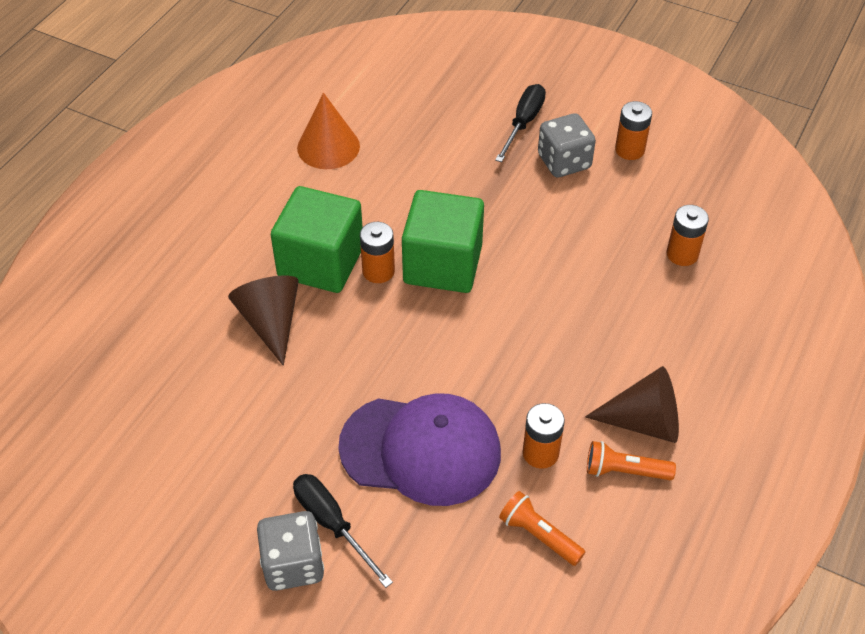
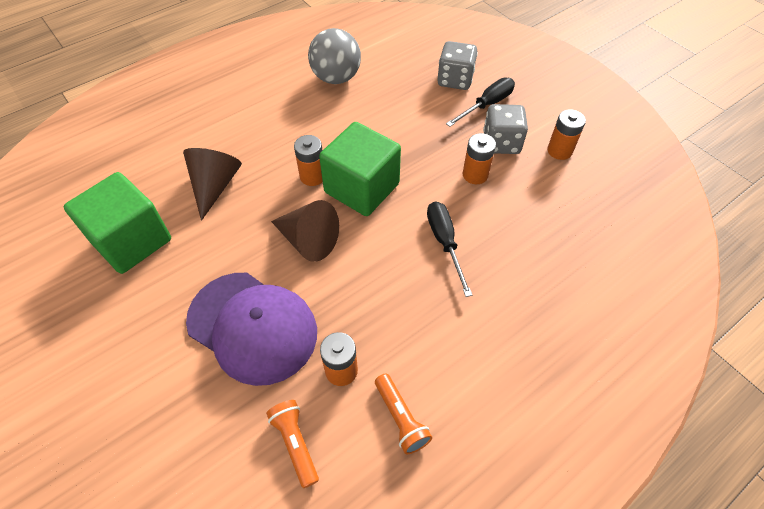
camera: 25 degrees right, 5 degrees up
(293, 564) = (101, 378): grey dice -> grey dice (455, 80)
(321, 262) = (277, 156): green cube -> green cube (132, 241)
(328, 147) = (336, 78): orange cone -> grey ball
(332, 524) = (150, 358): black screwdriver -> black screwdriver (445, 242)
(625, 471) = (400, 418): orange flashlight -> orange flashlight turned 150 degrees counterclockwise
(644, 422) = (442, 380): brown cone -> brown cone (308, 240)
(682, 254) = (557, 248): orange battery -> orange battery (475, 175)

